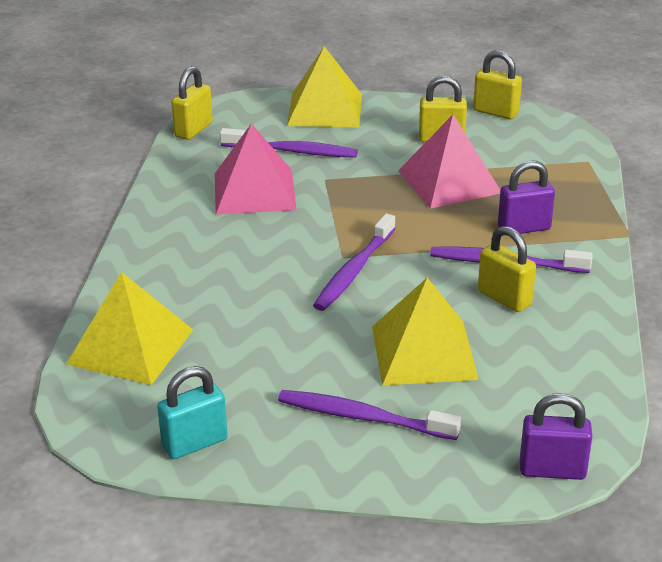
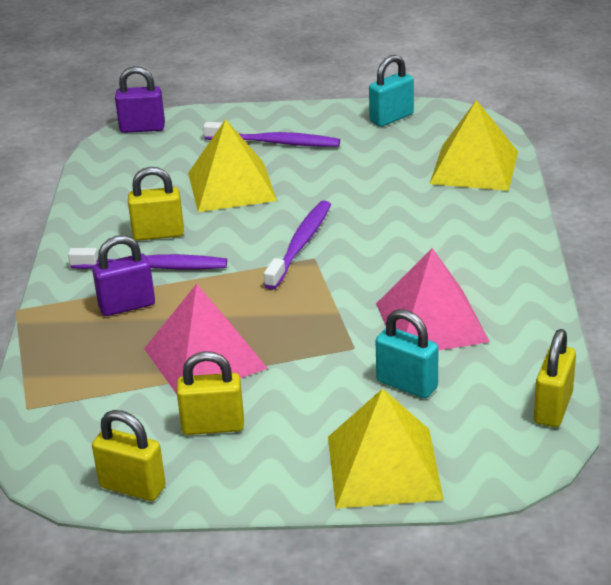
camera: 175 degrees right, 0 degrees up
(292, 151) = (407, 384): purple toothbrush -> turquoise padlock
(504, 298) = (158, 234): yellow padlock -> yellow padlock turned 45 degrees counterclockwise

